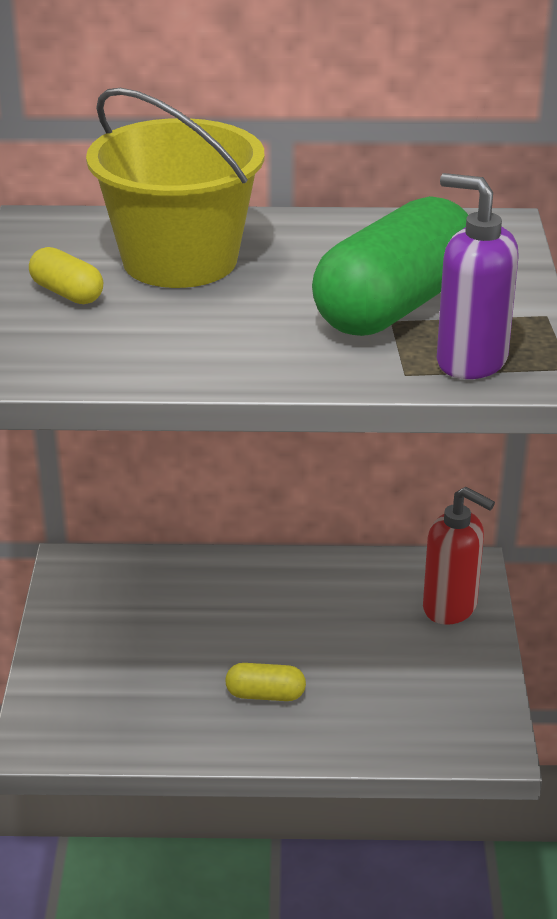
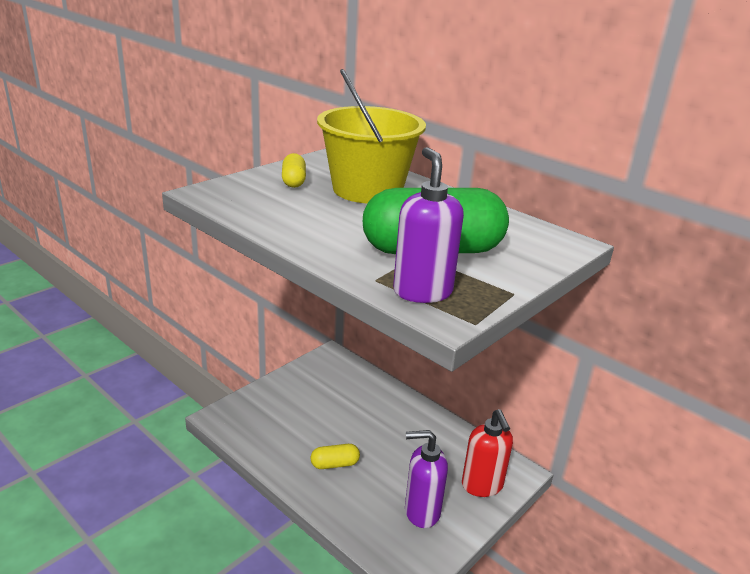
camera: 40 degrees right, 5 degrees down
(265, 695) = (335, 464): yellow capsule -> yellow capsule turned 60 degrees counterclockwise
(425, 678) = (421, 511): none -> purple soap dispenser

